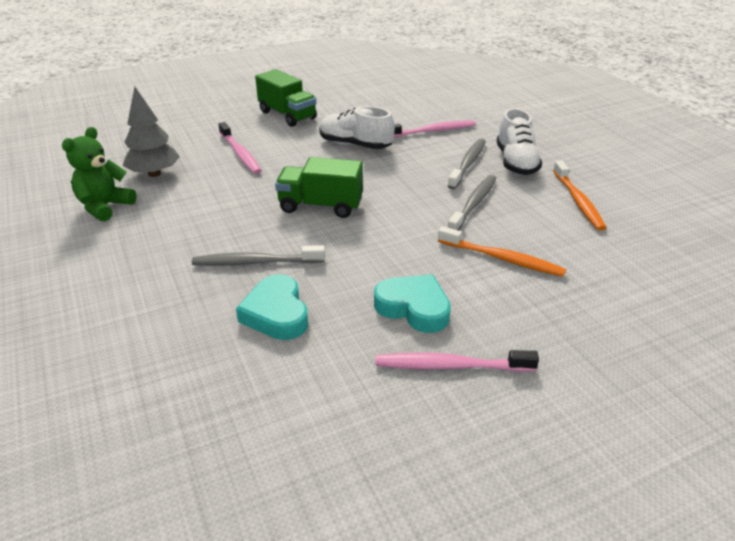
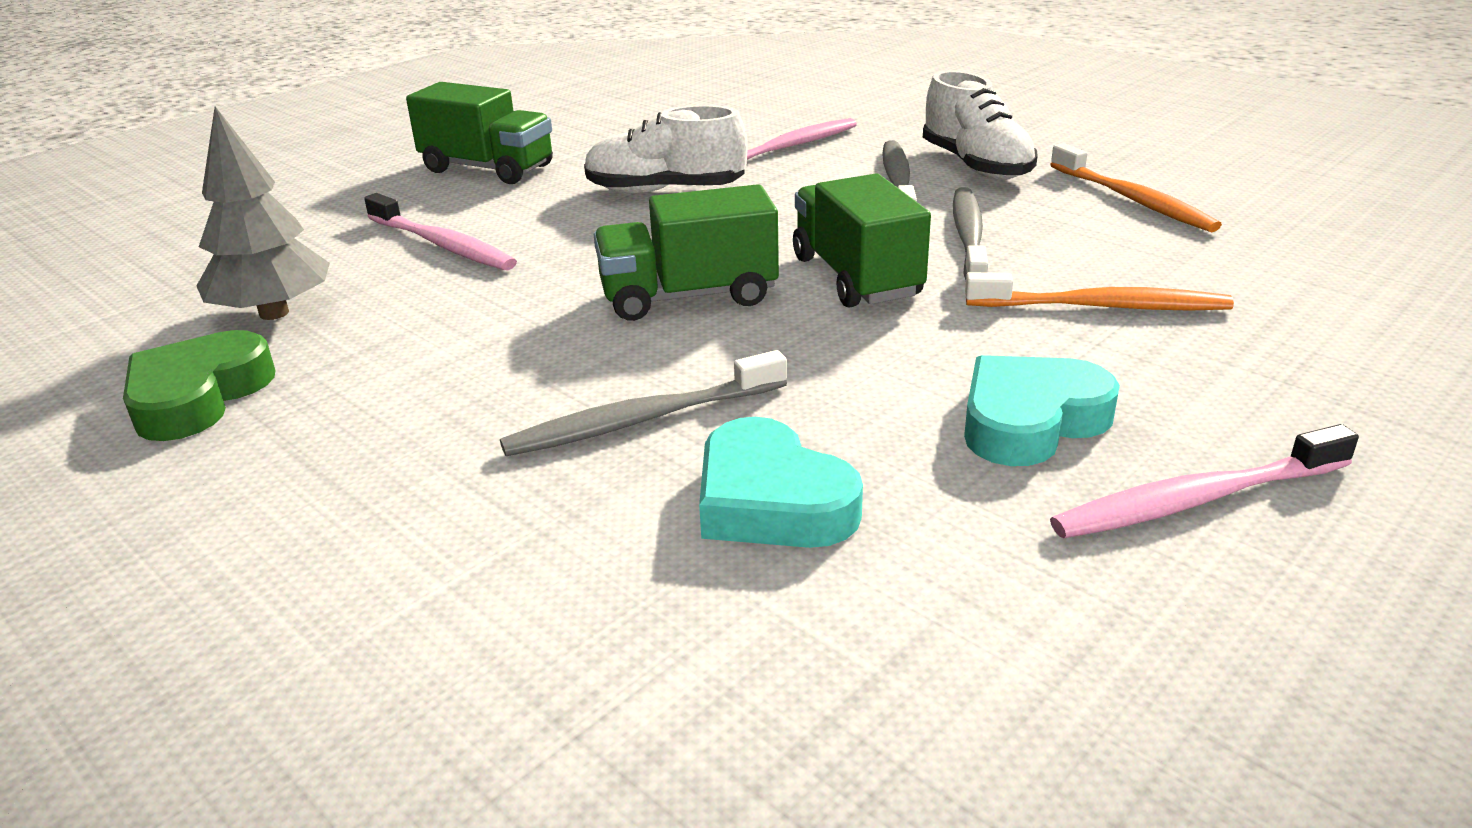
camera: 20 degrees left, 5 degrees down
(105, 207) = (198, 396): green teddy bear -> green heart
(401, 213) = (855, 277): none -> green truck
(414, 308) = (1030, 421): turquoise heart -> turquoise heart turned 45 degrees counterclockwise

